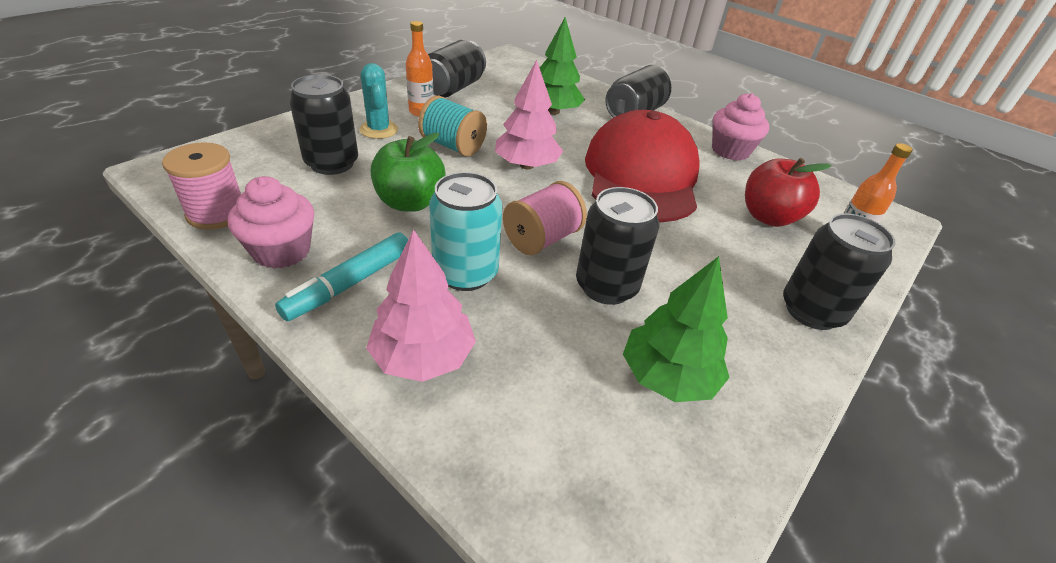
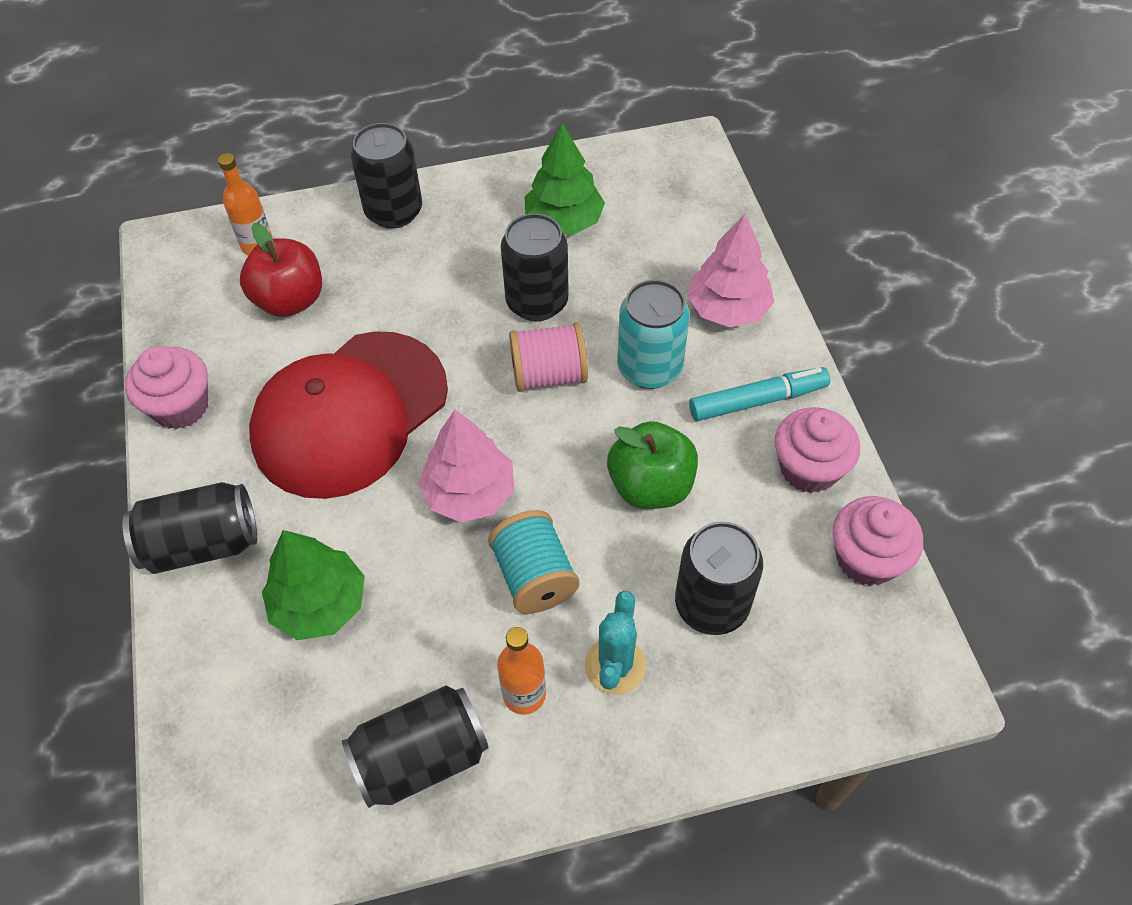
camera: 140 degrees left, 15 degrees up
(217, 213) = (866, 559): pink spool -> pink cupcake

